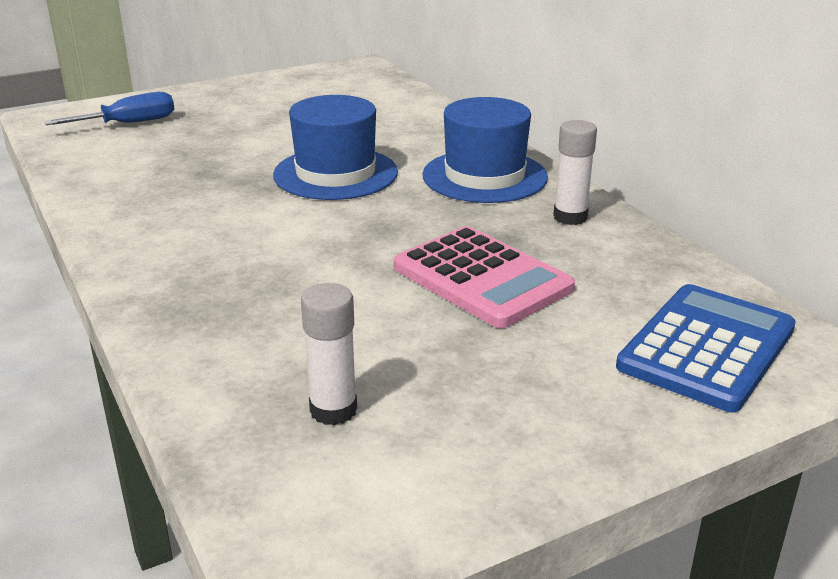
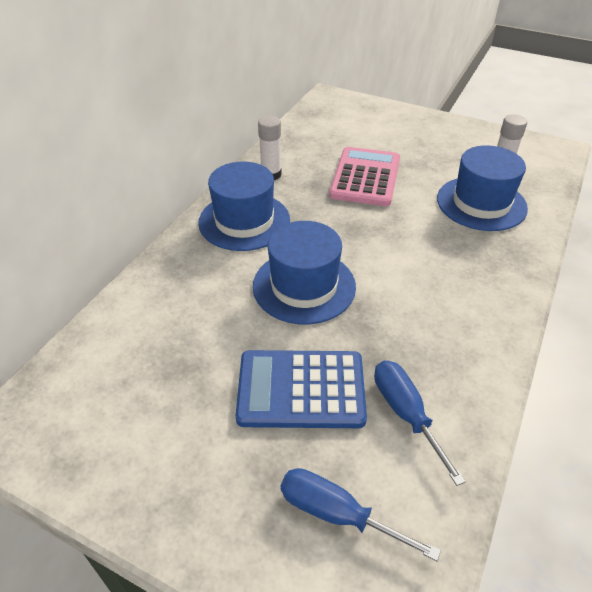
camera: 125 degrees left, 15 degrees up
(138, 165) = (405, 413): none -> blue screwdriver
(292, 342) = (481, 203): none -> blue hat
(707, 348) = (351, 116): blue calculator -> blue calculator (301, 389)

